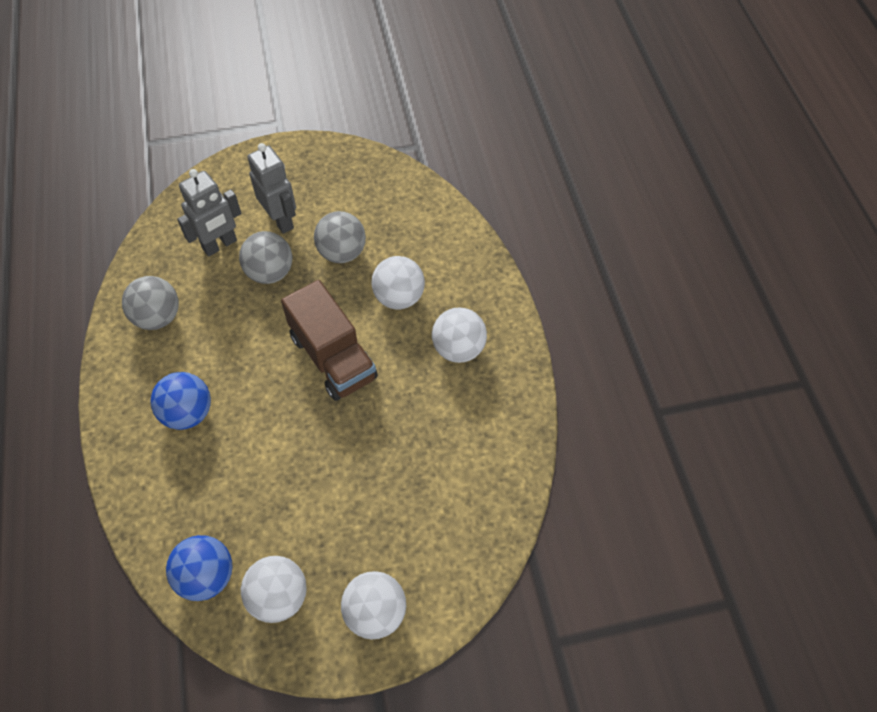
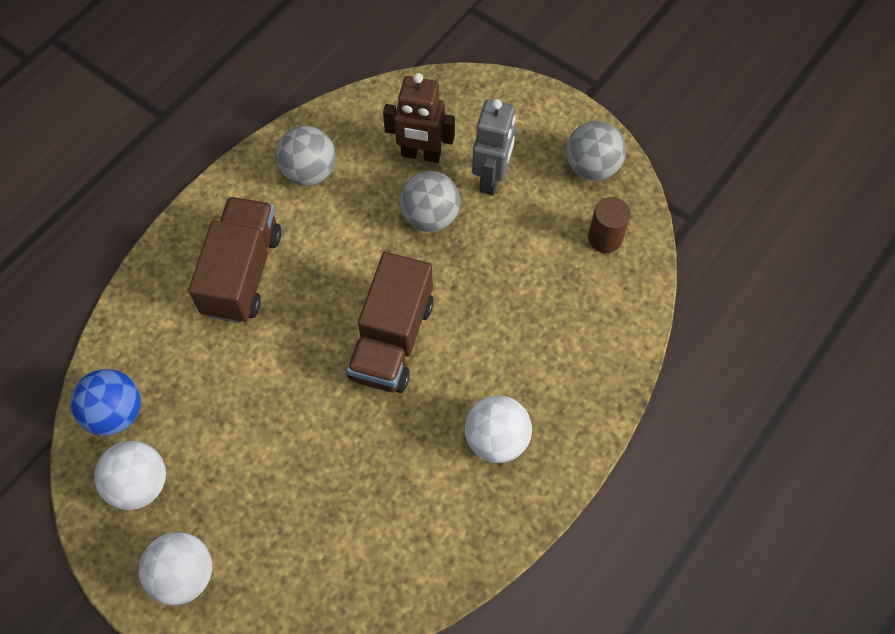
camera: 50 degrees right, 5 degrees up
(188, 413) = (242, 273): blue ball -> brown truck
(220, 245) = (421, 154): grey robot -> brown robot
(342, 252) = (506, 256): grey ball -> grey ball (592, 167)
(385, 194) = (605, 238): none -> brown cylinder
(399, 297) = (504, 343): white ball -> none

